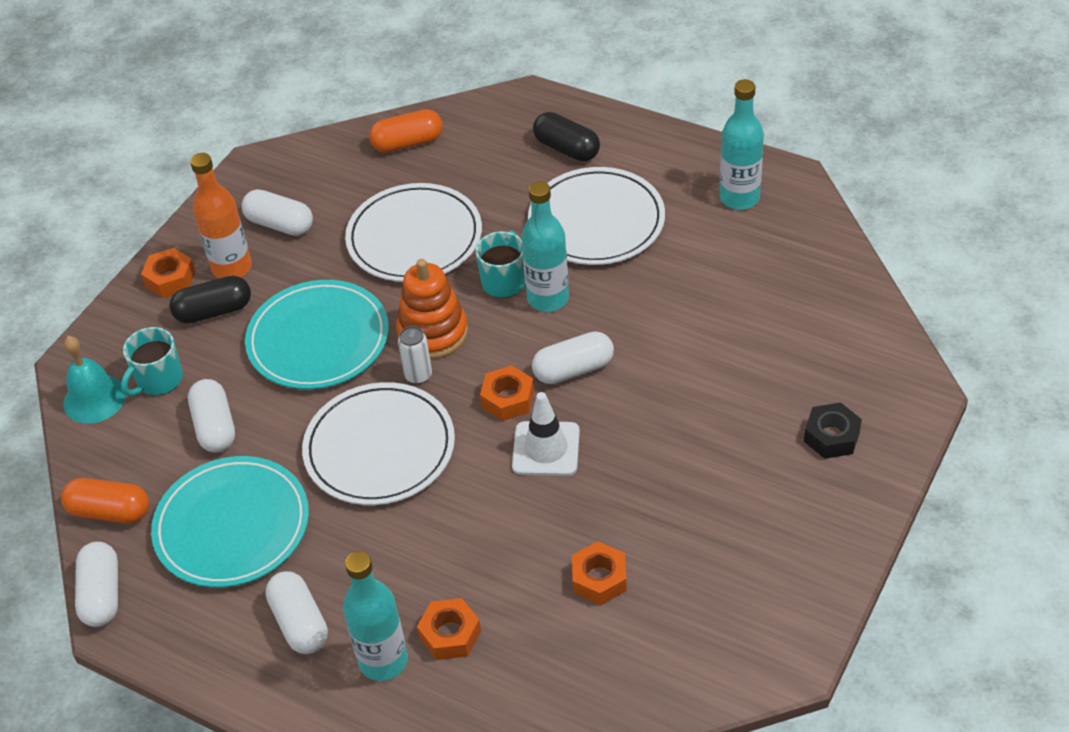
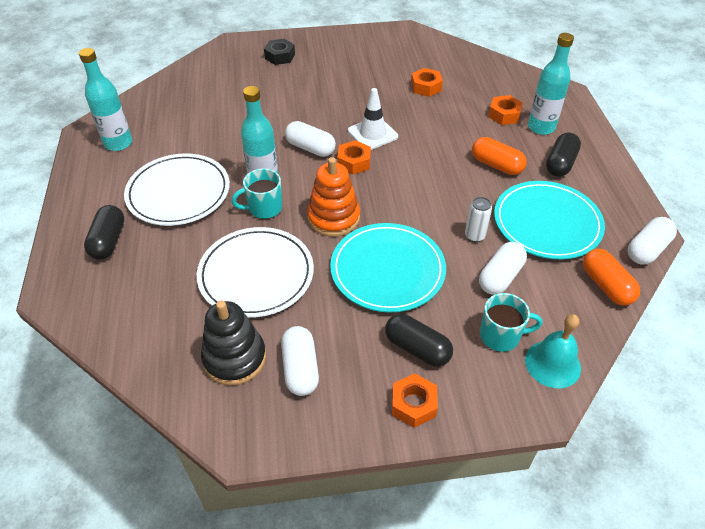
camera: 130 degrees left, 0 degrees up
(232, 268) = (369, 368): orange bottle -> none
(300, 623) = (560, 163): white capsule -> black capsule
(334, 188) = (234, 358): none -> black stacking toy
(379, 448) = (436, 193): white plate -> none
(407, 143) = (150, 341): orange capsule -> orange capsule (496, 165)
(418, 375) = (371, 206): white can -> white can (474, 236)

